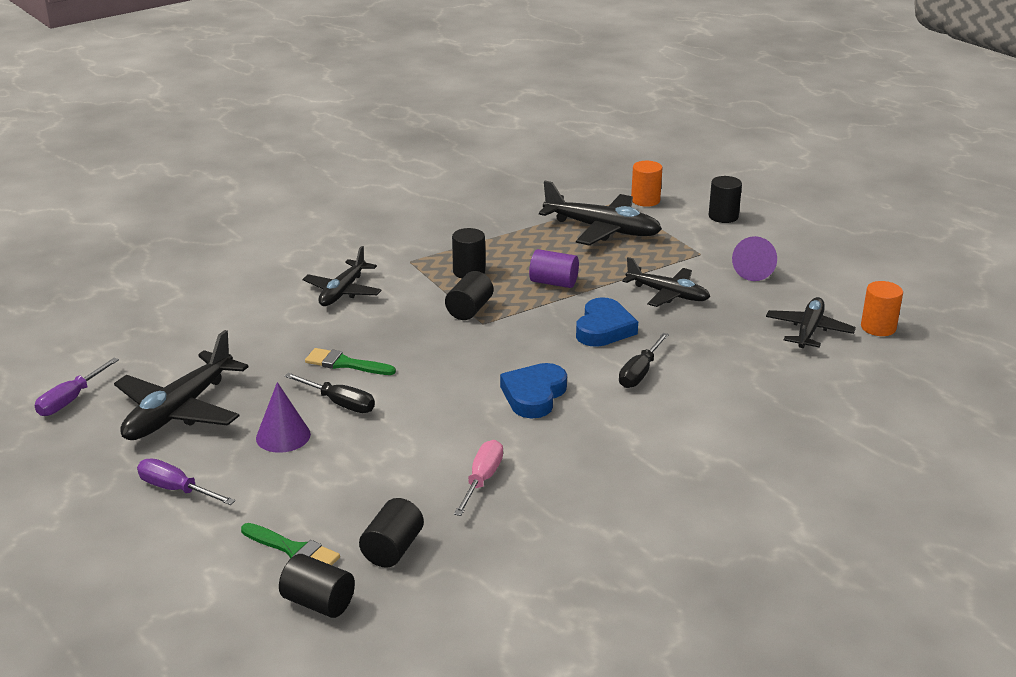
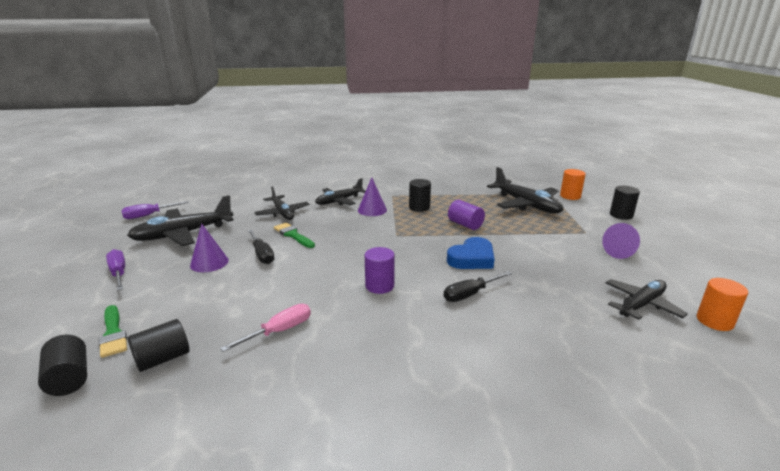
camera: 30 degrees right, 5 degrees down
(408, 293) = (372, 210): none -> purple cone
(469, 310) = (396, 226): black cylinder -> none
(534, 395) = (379, 286): blue heart -> purple cylinder
(668, 294) = (539, 250): black plane -> black plane (282, 213)

